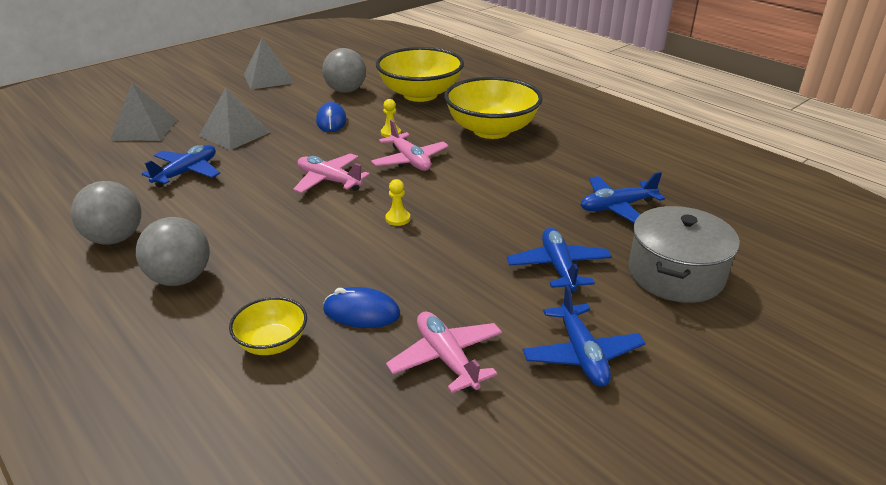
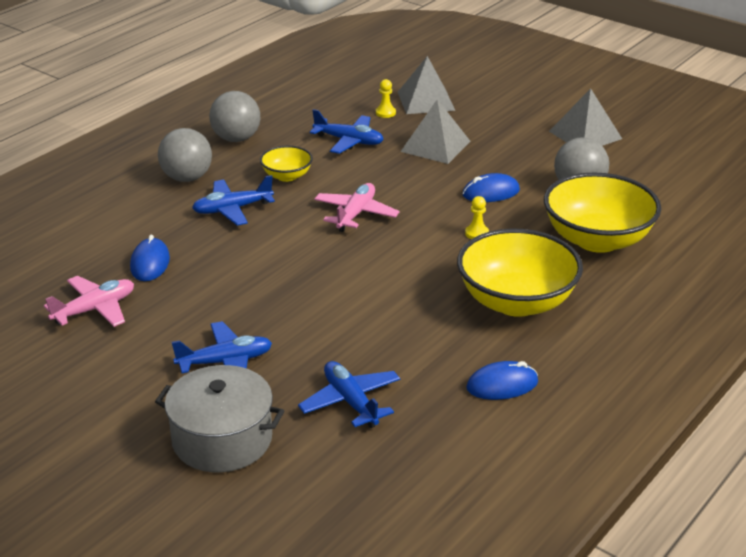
camera: 80 degrees right, 0 degrees up
(272, 343) = (112, 231): yellow bowl -> yellow bowl (287, 176)
(397, 219) = (294, 262): yellow pawn -> yellow pawn (385, 113)
(410, 160) = (415, 254): pink plane -> none
(581, 354) = (99, 377): blue plane -> blue plane (232, 209)
(594, 147) = (502, 385): none -> blue mouse

